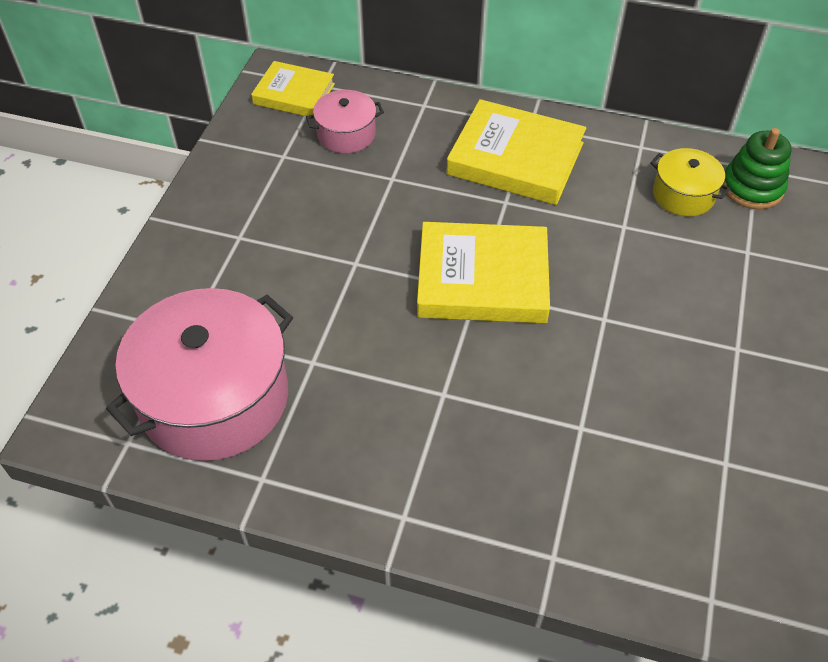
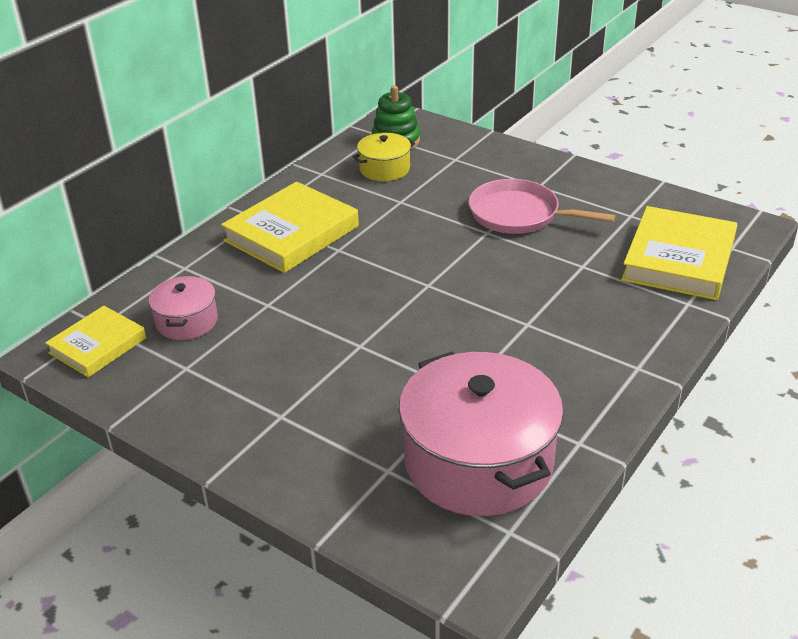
camera: 70 degrees left, 15 degrees down
(482, 279) = (417, 279): yellow book -> yellow book (678, 259)
(659, 341) = (518, 214): none -> pink pan

